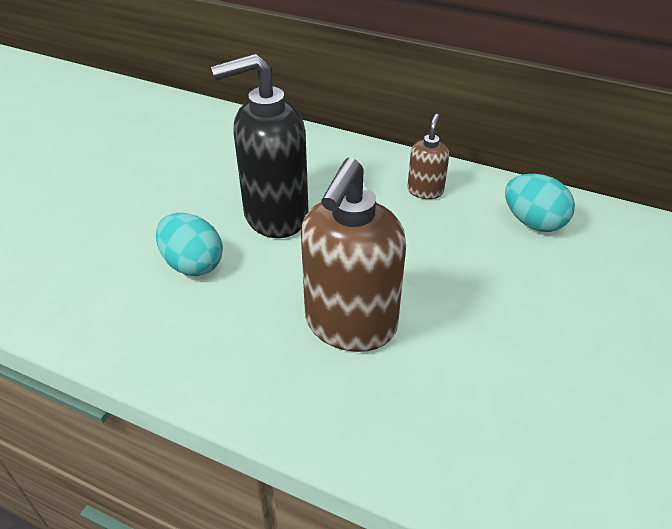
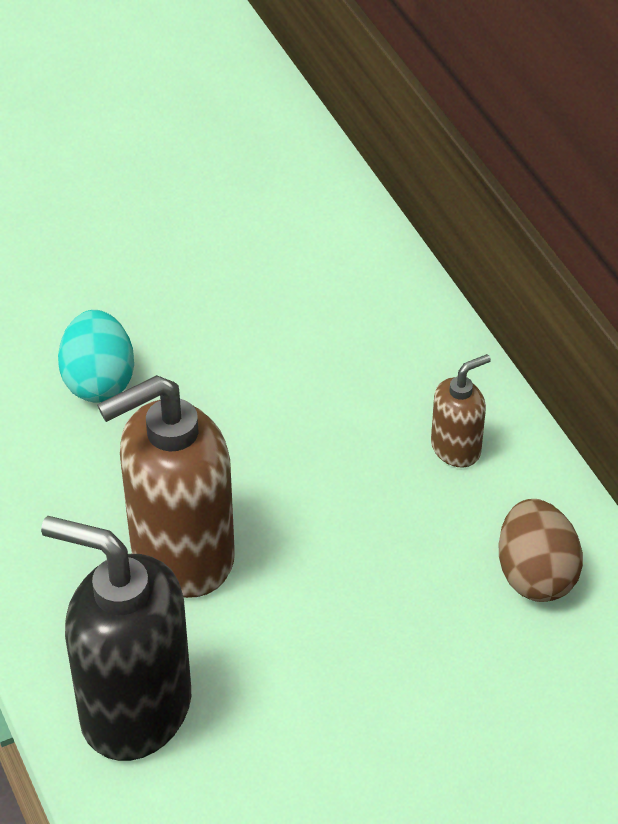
camera: 40 degrees right, 5 degrees up
(275, 215) = (243, 373): black soap dispenser -> black soap dispenser (134, 709)
(533, 222) = (535, 575): turquoise egg -> brown egg

